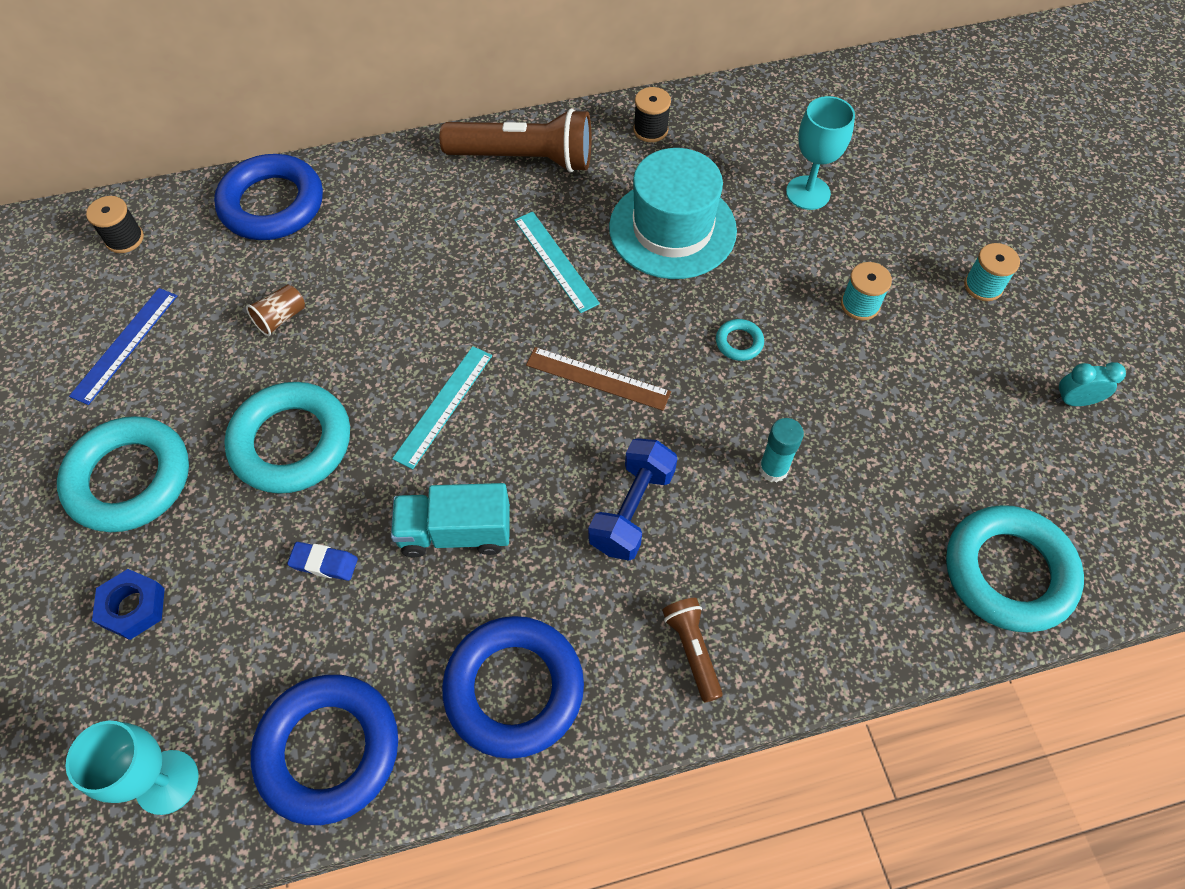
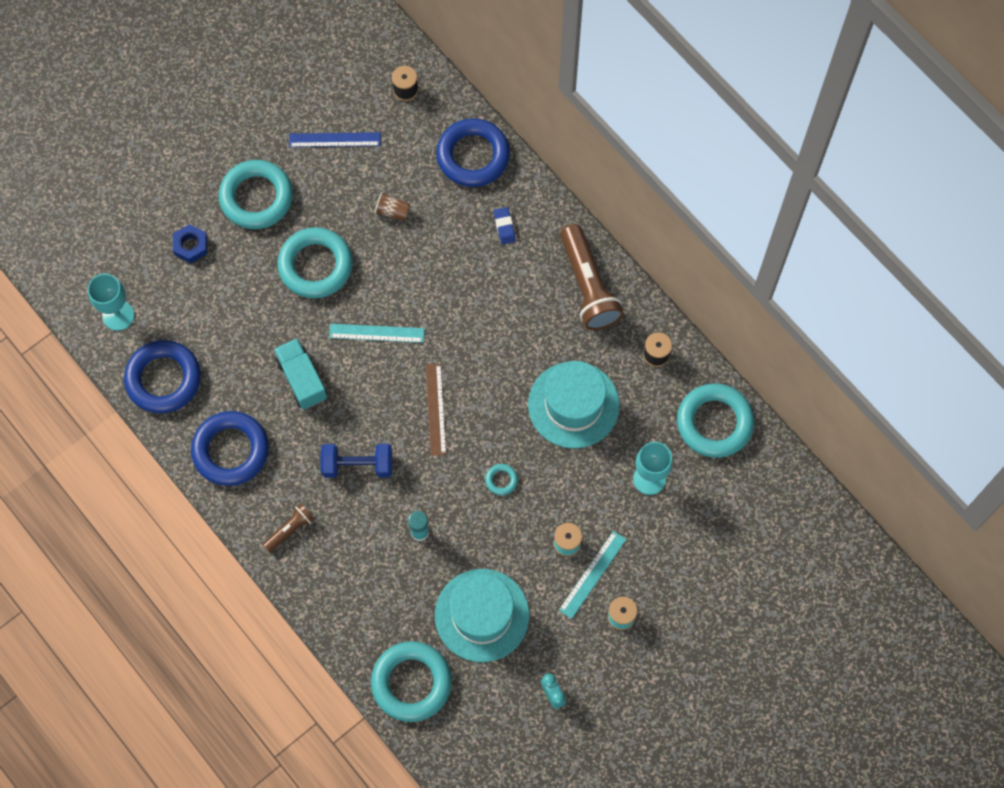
camera: 65 degrees right, 10 degrees up
(324, 563) = (254, 323): blue eraser -> blue eraser (504, 227)
(556, 261) = (512, 345): turquoise ruler -> turquoise ruler (592, 574)
(764, 111) = (714, 423): none -> turquoise ring
(929, 440) = (482, 615): none -> turquoise hat

